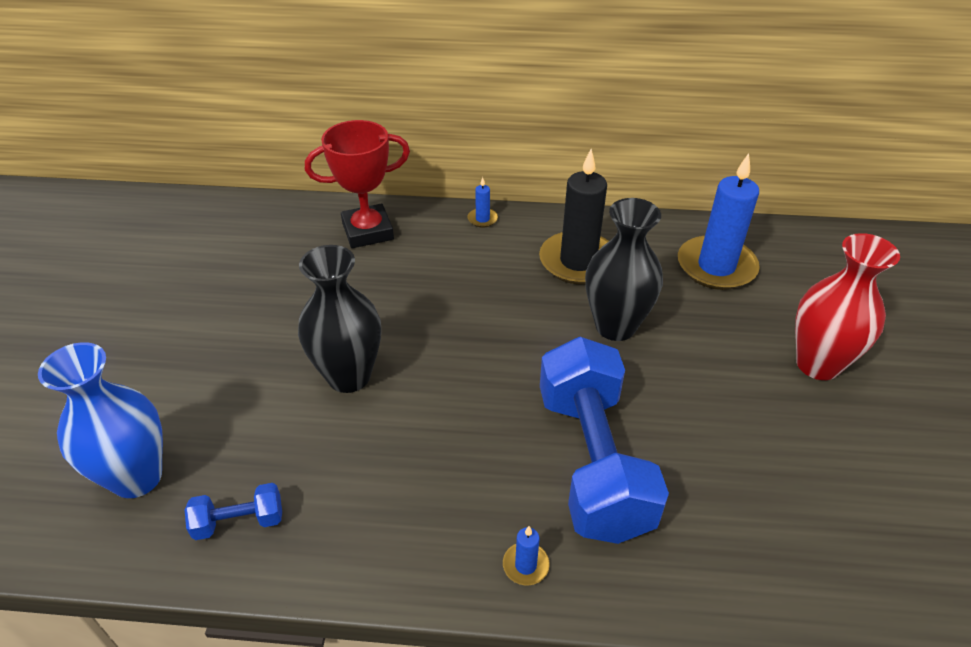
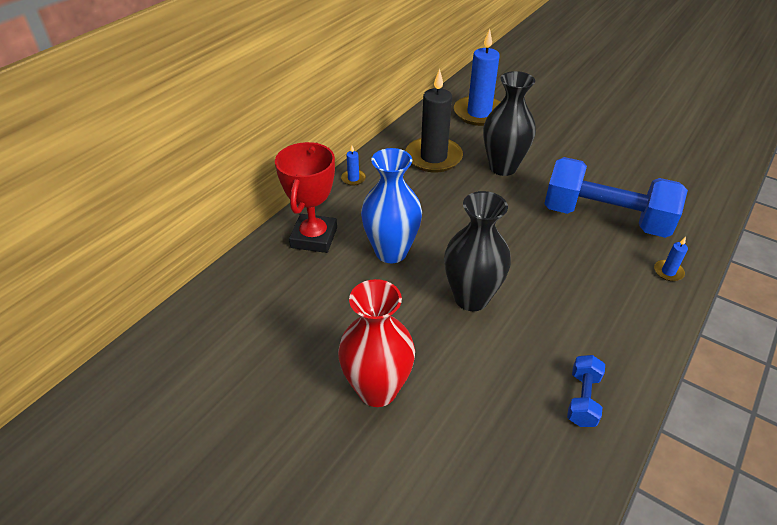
camera: 60 degrees left, 0 degrees up
(137, 477) = (508, 456): blue vase -> blue vase (391, 252)
(817, 364) = (575, 118): red vase -> red vase (377, 390)

